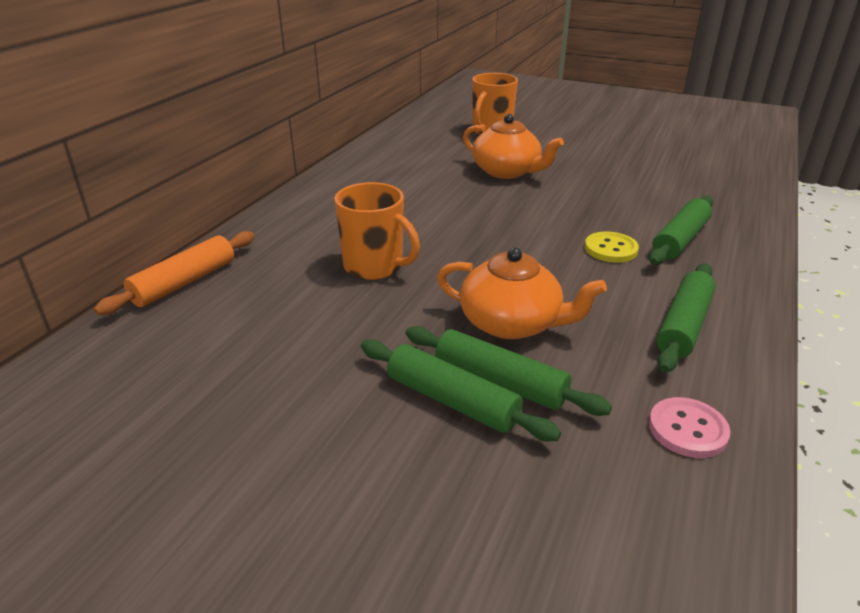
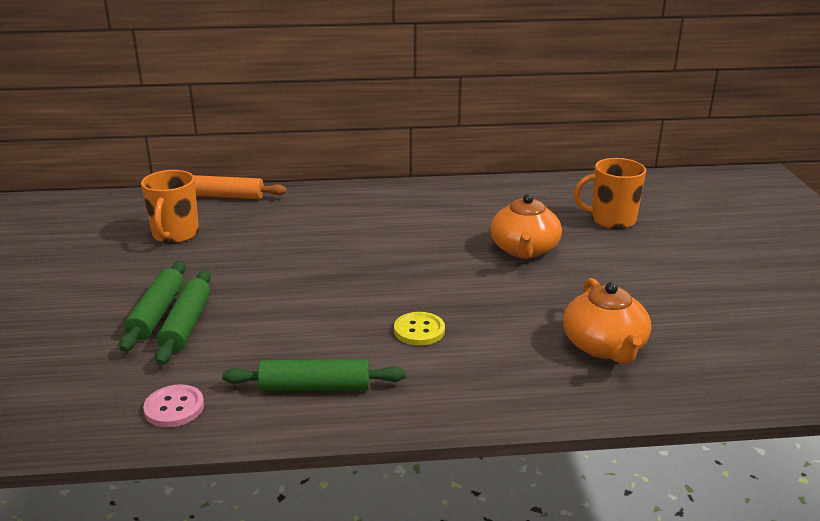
camera: 60 degrees right, 5 degrees down
(375, 266) = (297, 244): orange mug -> orange mug (175, 235)
(511, 323) = (261, 312): orange teapot -> orange teapot (604, 346)
(680, 239) = (477, 363): green rolling pin -> none

